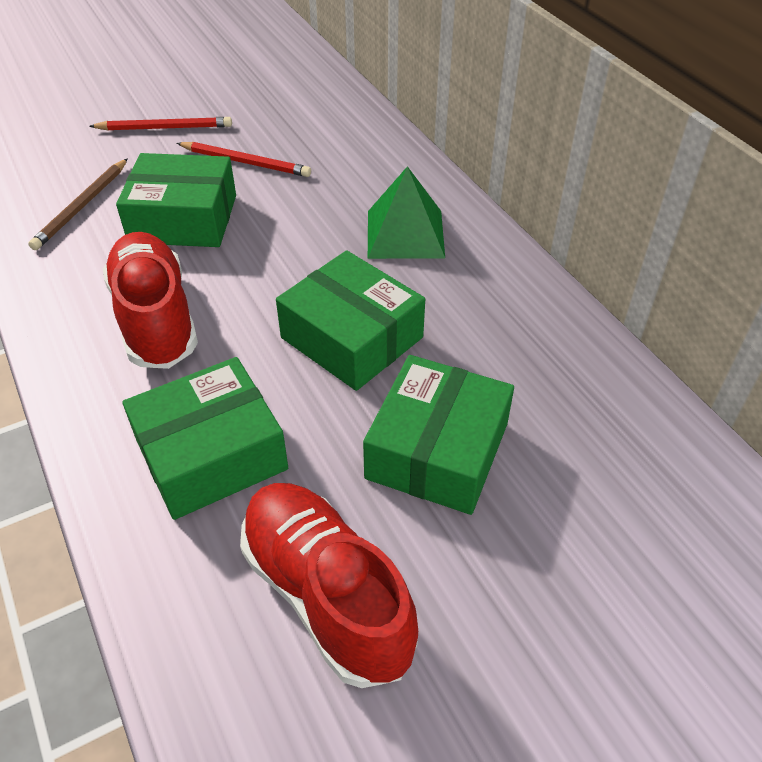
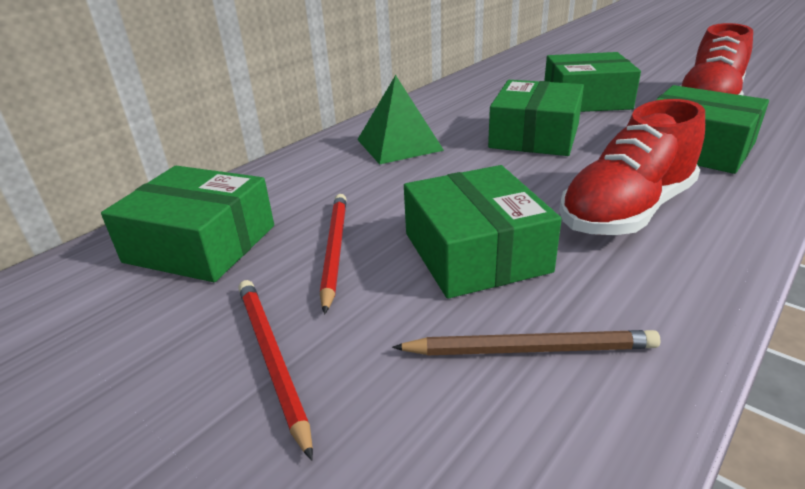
camera: 110 degrees left, 15 degrees down
(305, 114) = (200, 244): none -> green box

